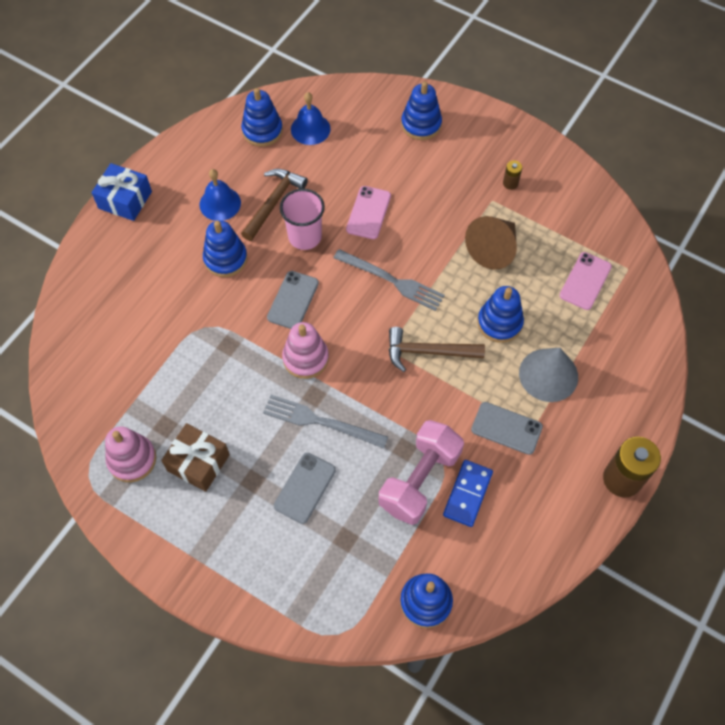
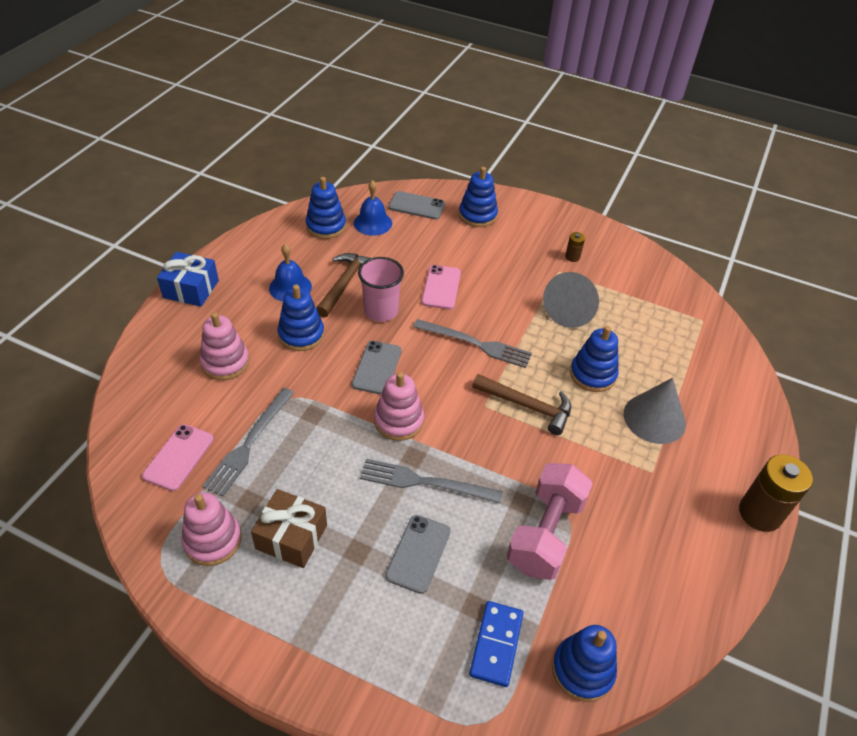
camera: 10 degrees left, 15 degrees down
(153, 285) = (225, 362): none -> pink stacking toy
(168, 370) = (249, 443): none -> grey fork
(428, 352) = (527, 406): brown hammer -> brown hammer turned 150 degrees counterclockwise
(467, 494) = (601, 543): blue domino -> blue domino (496, 644)
(493, 249) = (570, 311): brown cone -> grey cone
(506, 428) = (625, 473): grey phone -> grey phone (417, 206)
(585, 281) = (666, 333): pink phone -> pink phone (179, 457)

